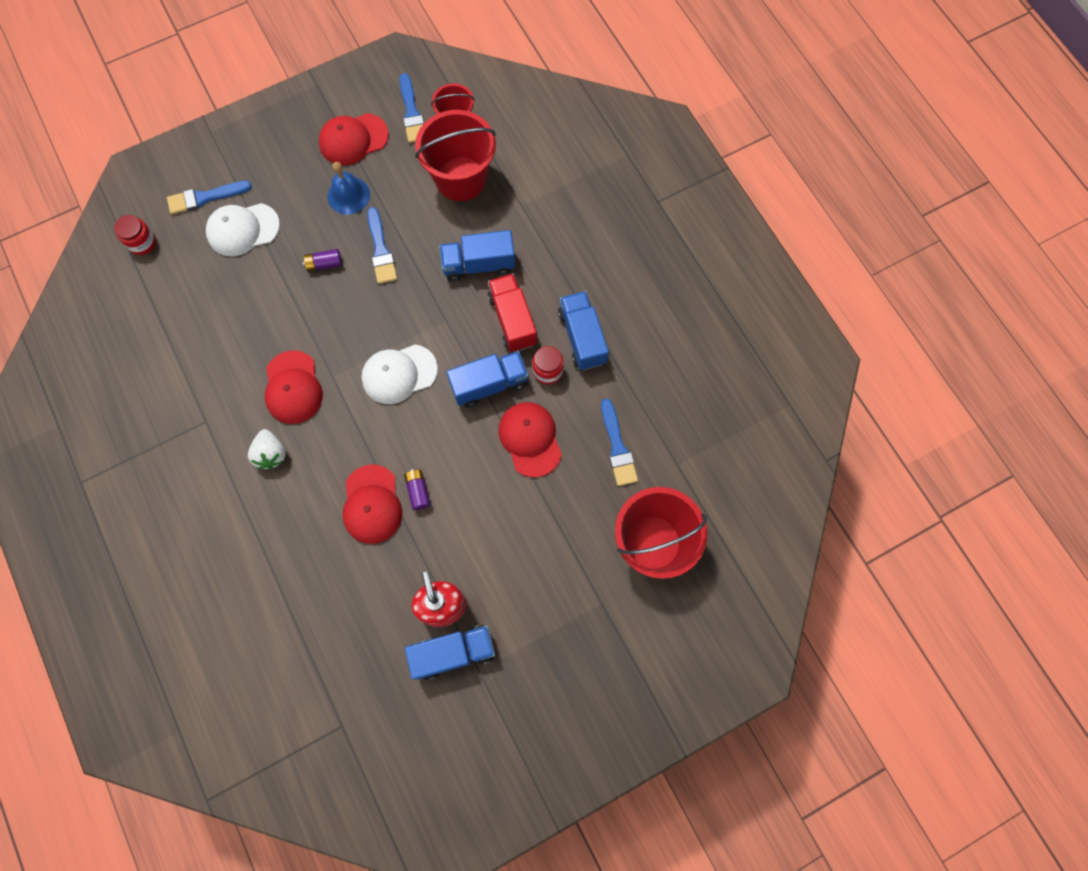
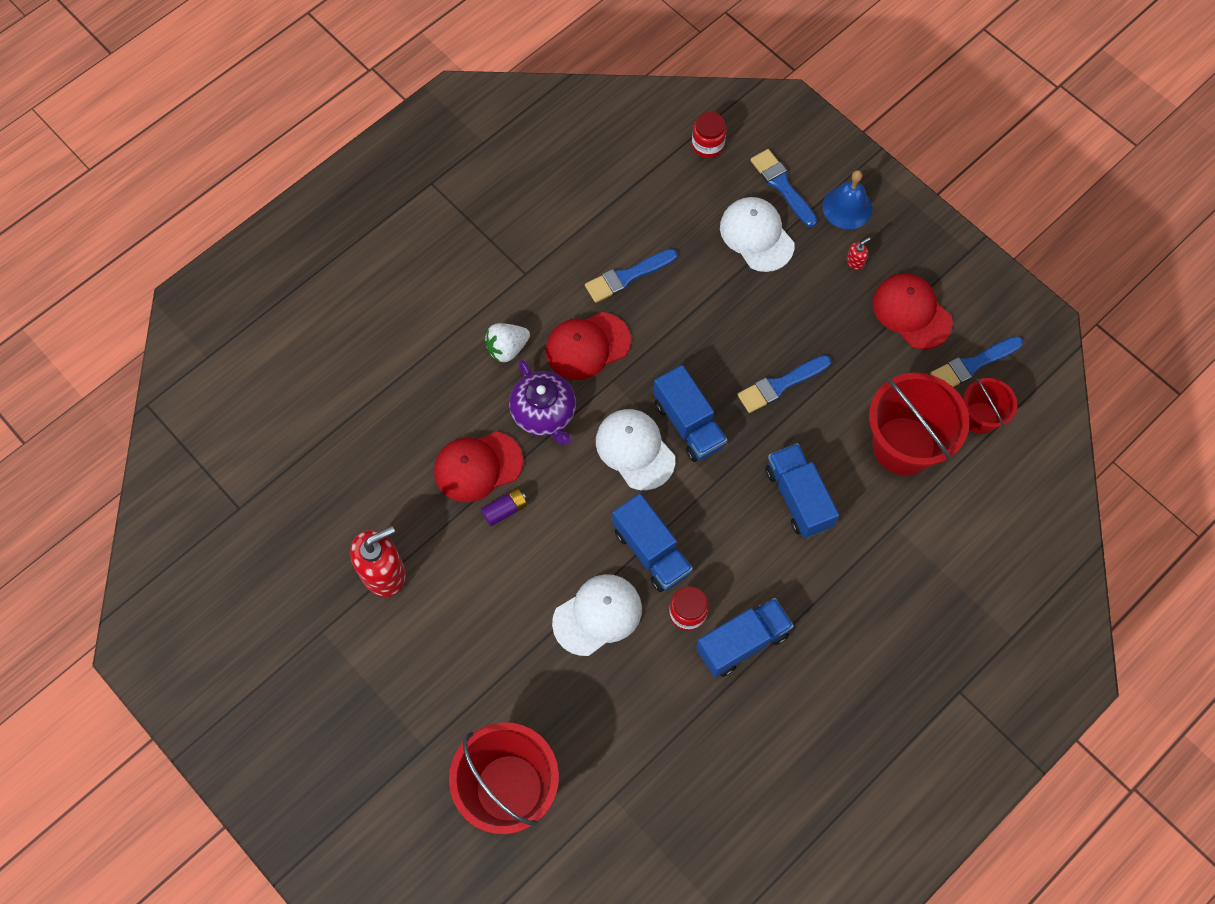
camera: 75 degrees right, 5 degrees down
(295, 165) = (855, 262): none -> red soap dispenser
(324, 264) = (742, 331): purple battery -> none
(342, 438) = (544, 413): none -> purple teapot
(348, 195) = (837, 329): blue bell -> blue bell (847, 207)
(453, 653) = (336, 598): blue truck -> blue truck (688, 424)
(512, 320) = (739, 556): red truck -> none
(530, 439) = (597, 615): red cap -> white cap
(617, 447) = (615, 719): blue brush -> blue brush (627, 277)

